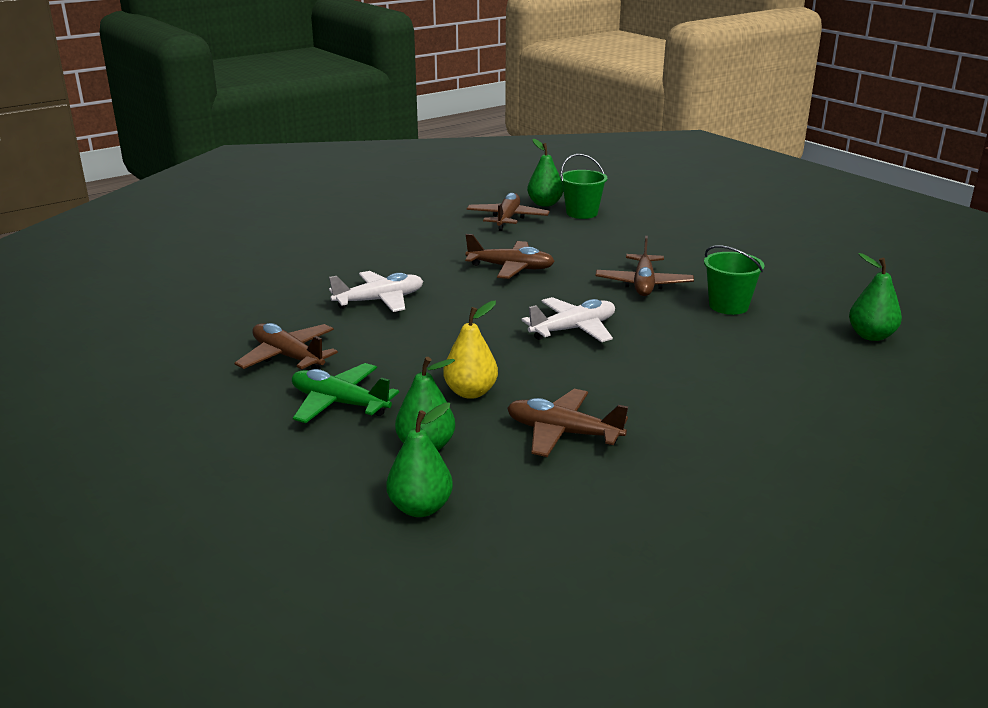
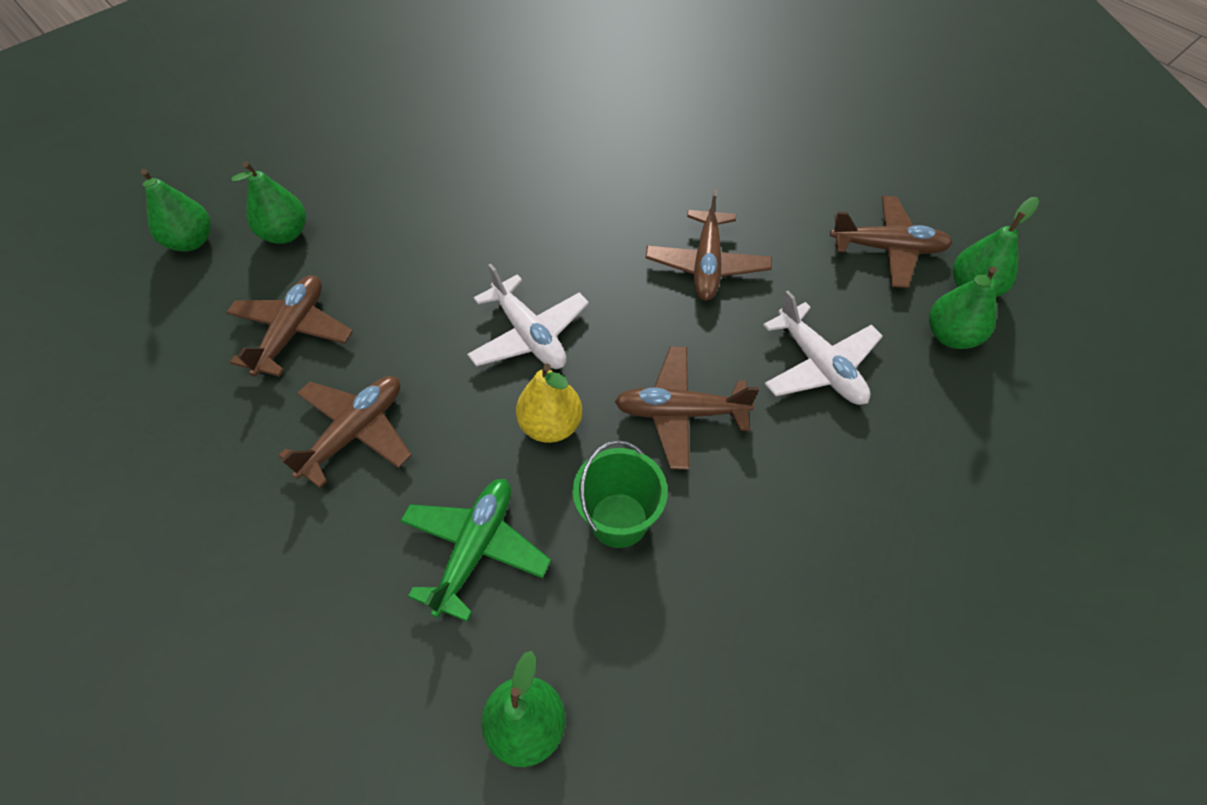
camera: 85 degrees right, 30 degrees up
(288, 357) = (459, 121): brown plane -> brown plane (355, 433)
(339, 403) = (368, 168): green plane -> green plane (475, 549)
(380, 300) = (591, 162): white plane -> white plane (819, 366)
(470, 392) = (381, 255): yellow pear -> yellow pear (551, 425)
(582, 213) = (951, 336): green bucket -> green pear

